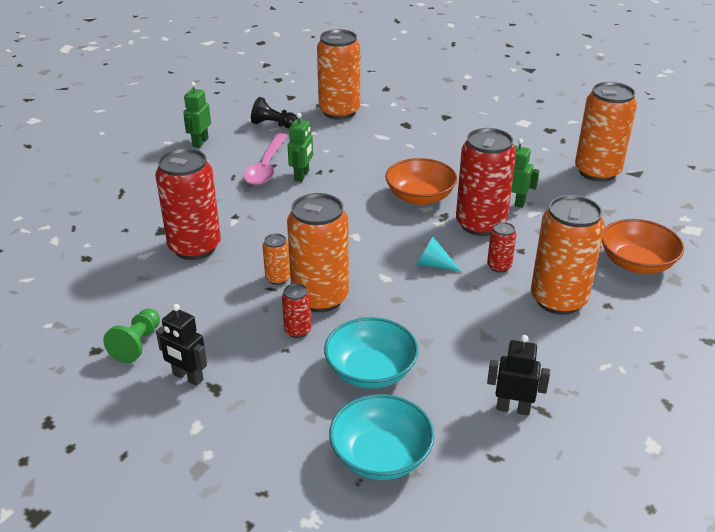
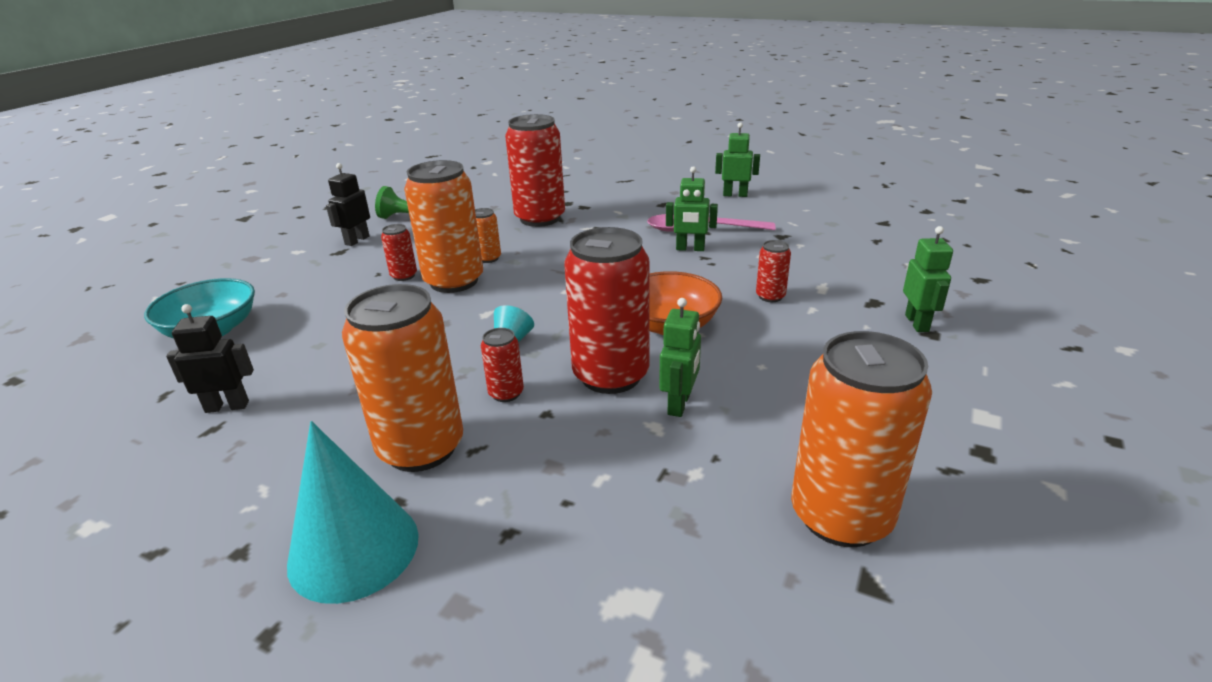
camera: 85 degrees right, 5 degrees down
(273, 125) = (801, 222): black pawn -> none
(339, 111) = (871, 254): orange can -> none
(371, 371) = (330, 316): turquoise bowl -> none
(389, 156) = (770, 296): none -> red can
(433, 118) = (917, 323): none -> green robot
(513, 408) = (227, 406): black robot -> black robot turned 105 degrees counterclockwise
(636, 263) = (513, 550): orange bowl -> none
(647, 318) = (354, 549): none -> turquoise cone

